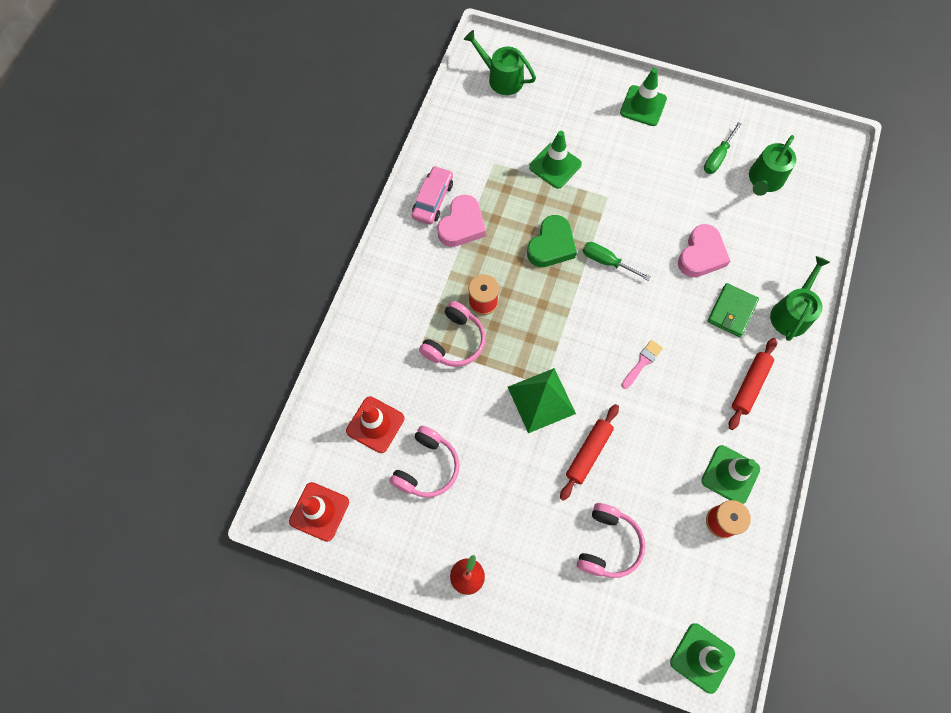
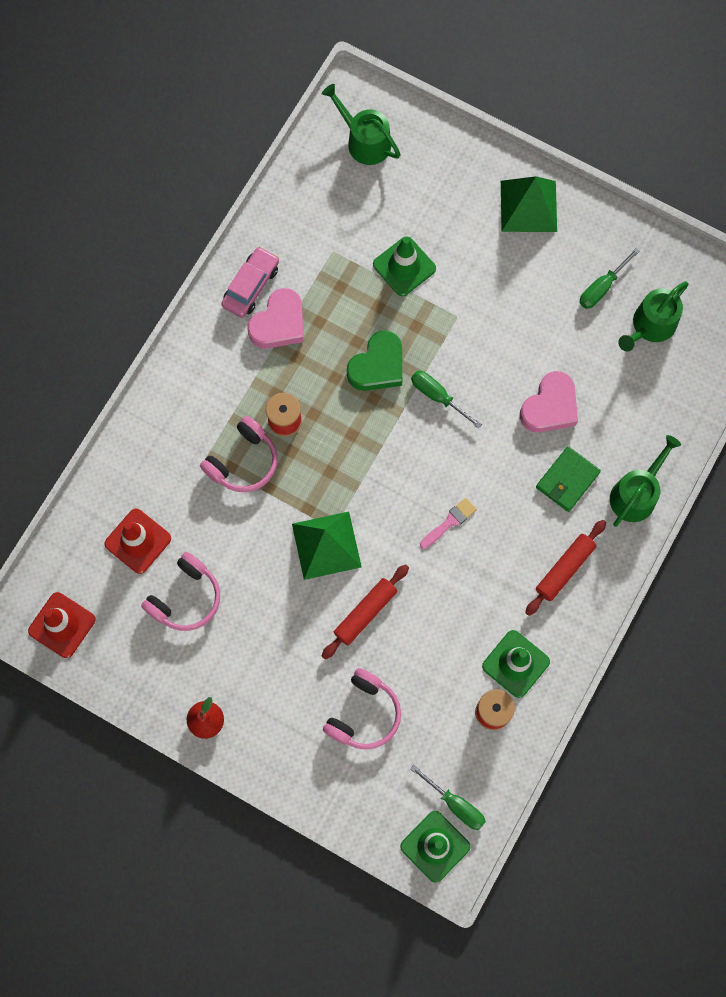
camera: 10 degrees right, 5 degrees up
(643, 106) = (528, 206): green traffic cone -> green pyramid
(710, 613) = (455, 804): none -> green screwdriver

